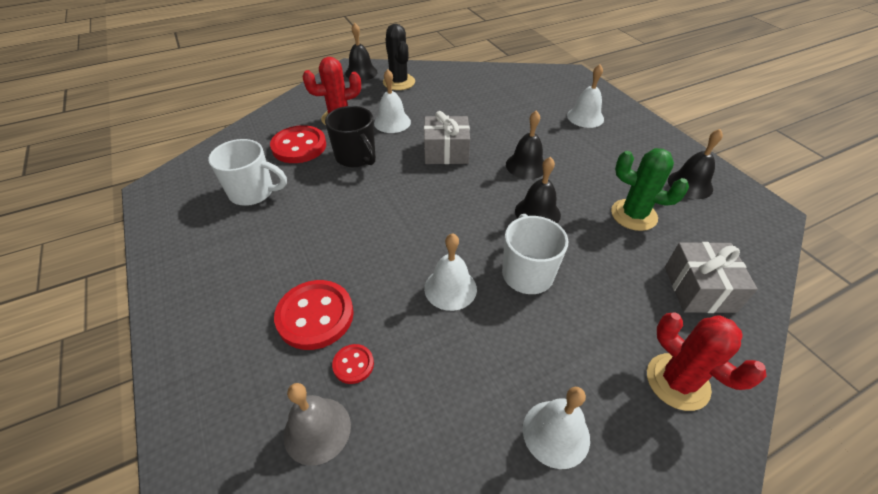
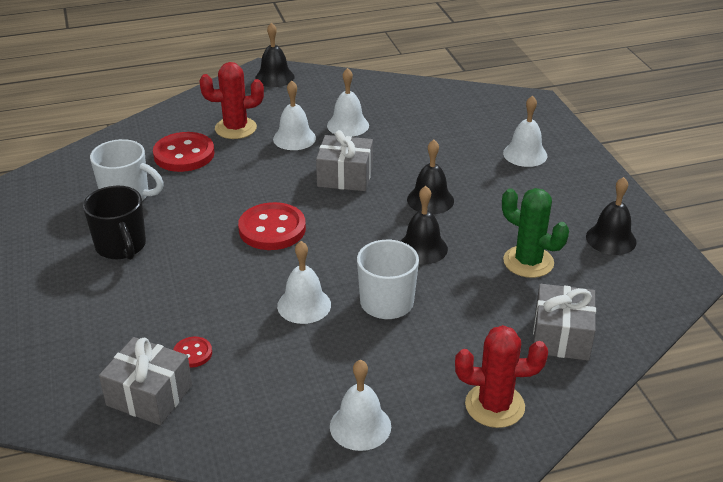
camera: 10 degrees right, 10 degrees down
(315, 316) = (166, 312): red button -> red button (272, 229)
(317, 430) = (149, 395): grey bell -> grey gift
(356, 157) = (243, 172): black mug -> black mug (121, 247)
(399, 82) = (316, 93): black cactus -> none
(433, 106) = (348, 125): none -> white bell
(677, 381) = (494, 405): red cactus -> red cactus turned 60 degrees counterclockwise

